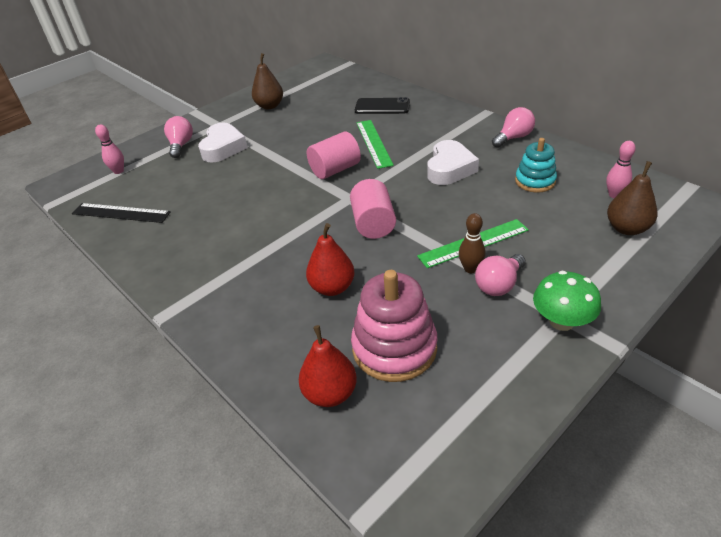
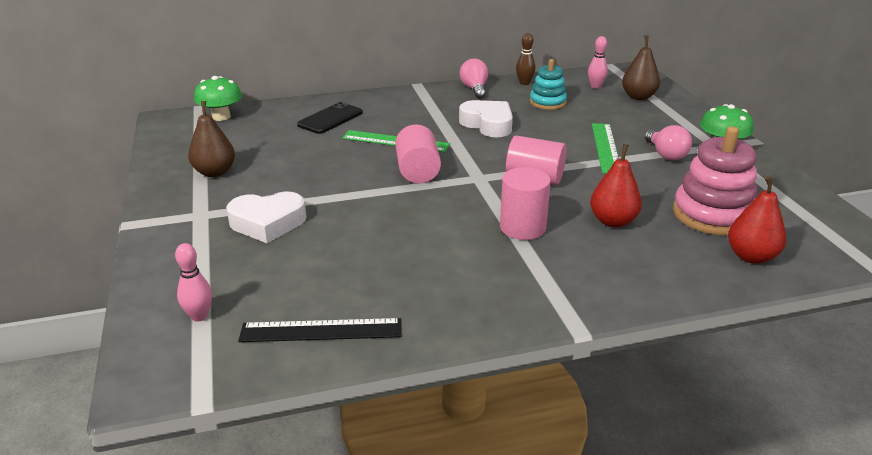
camera: 65 degrees left, 10 degrees down
(121, 213) = (321, 330): black ruler -> black ruler turned 45 degrees clockwise
(181, 145) = (209, 251): pink light bulb -> none
(223, 148) = (267, 223): white heart -> white heart turned 135 degrees clockwise
(287, 244) = (522, 227): none -> pink cylinder
(343, 74) = (221, 117): none -> green mushroom
(470, 269) = (637, 158): brown bowling pin -> brown bowling pin (524, 83)

